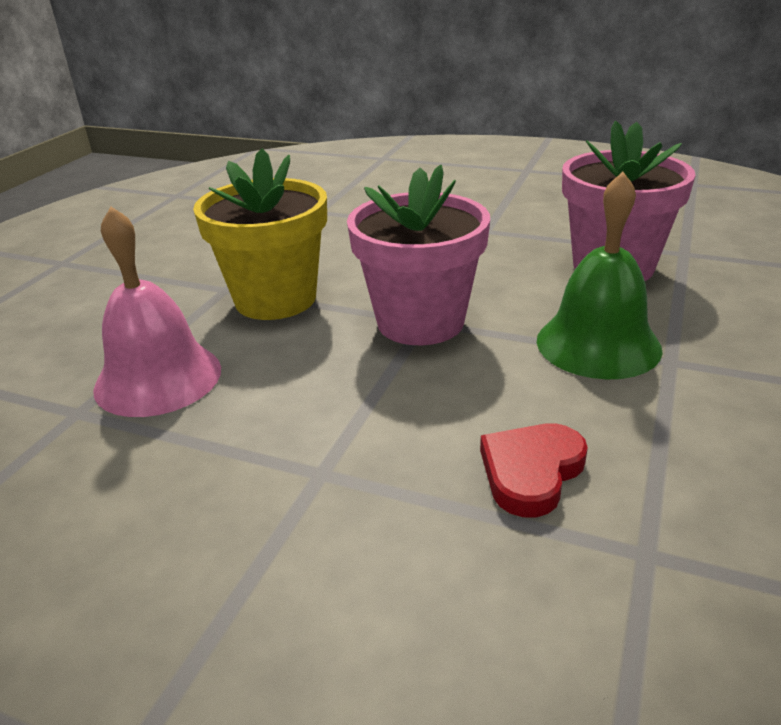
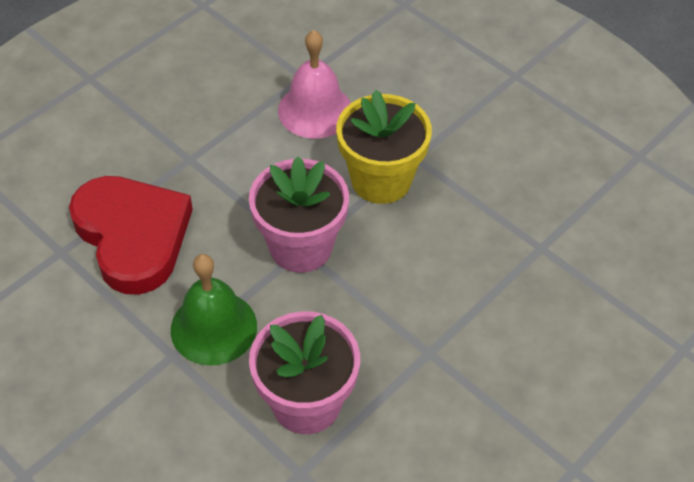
camera: 110 degrees right, 20 degrees up
(531, 472) = (133, 236): red heart -> red heart, size x2.12

